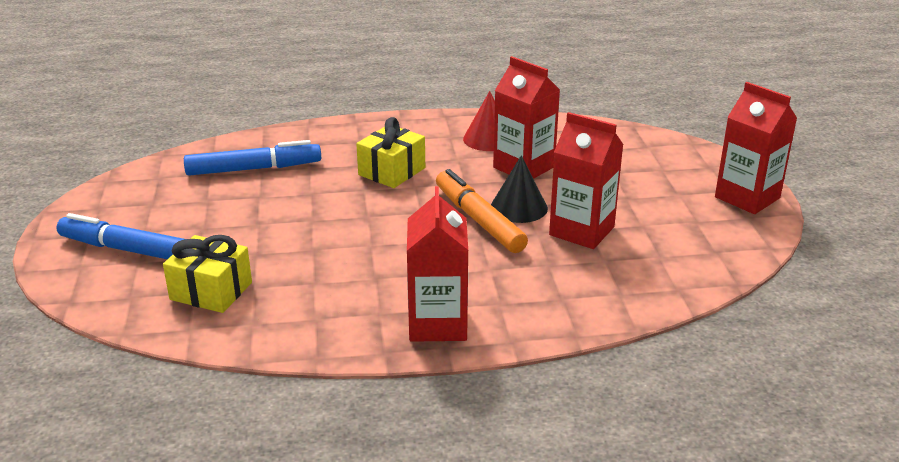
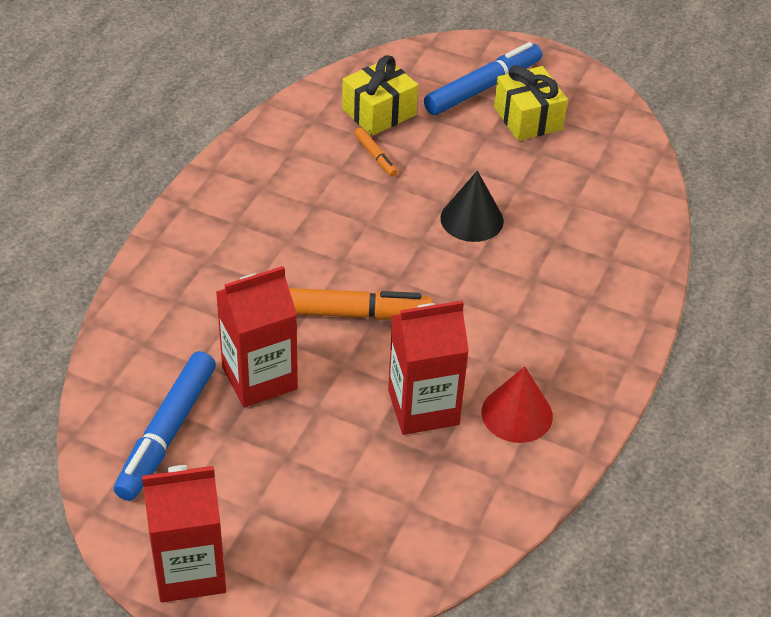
camera: 120 degrees right, 15 degrees up
(254, 169) = (581, 201): blue marker -> blue marker (166, 433)
(280, 270) = (375, 156): none -> orange marker
(392, 171) = (498, 296): yellow gift -> yellow gift (528, 118)
(438, 324) = (217, 211): red carton -> none
(519, 207) = (344, 355): black cone -> black cone (472, 219)

